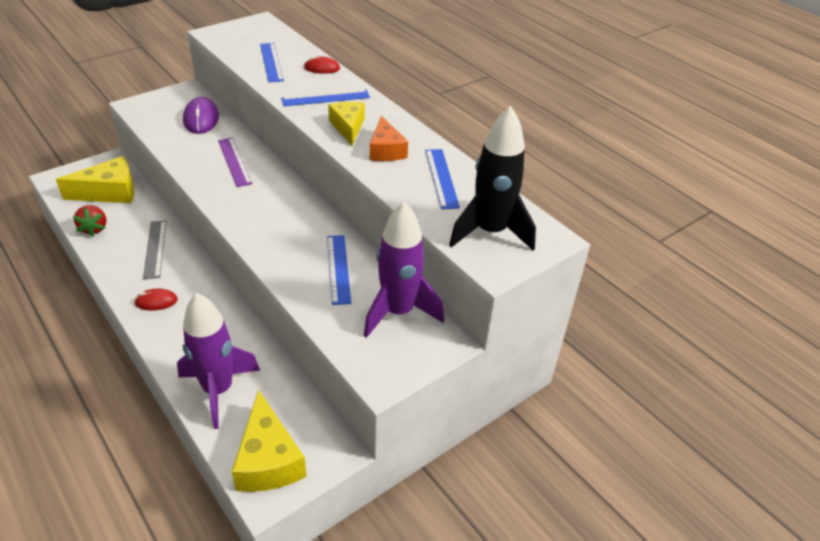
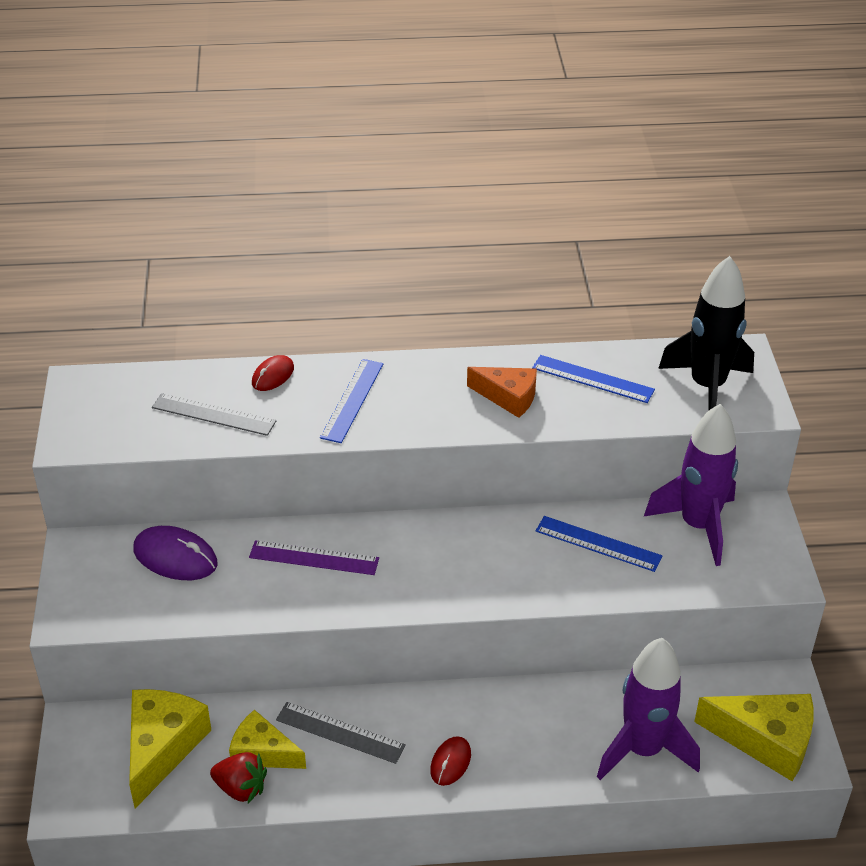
camera: 55 degrees left, 0 degrees up
(271, 62) = (213, 414): blue ruler -> grey ruler
(348, 127) = (436, 407): yellow cheese -> yellow cheese (262, 752)

